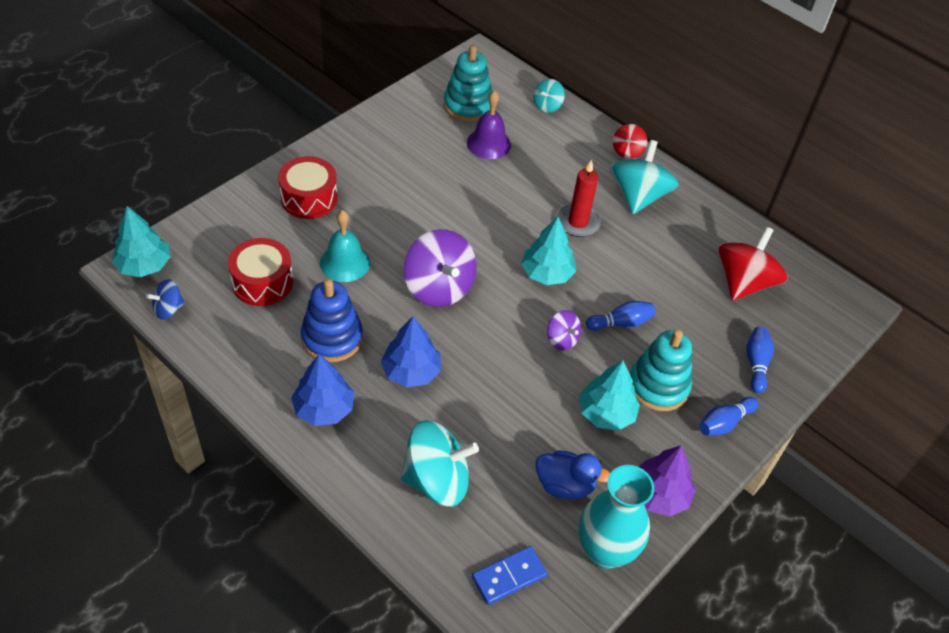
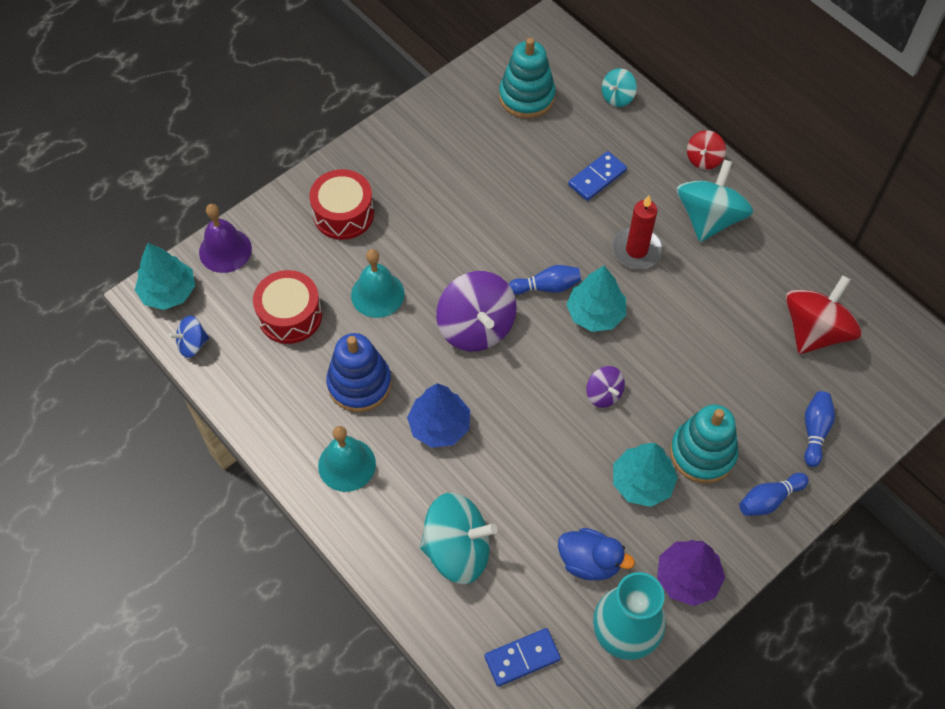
camera: 10 degrees right, 10 degrees up
(324, 408) = (347, 464): blue tree -> turquoise bell
(488, 143) = (546, 147): purple bell -> purple bell (225, 250)
(536, 166) = (597, 178): none -> blue domino
(621, 323) = (671, 377): blue bowling pin -> blue bowling pin (547, 287)

